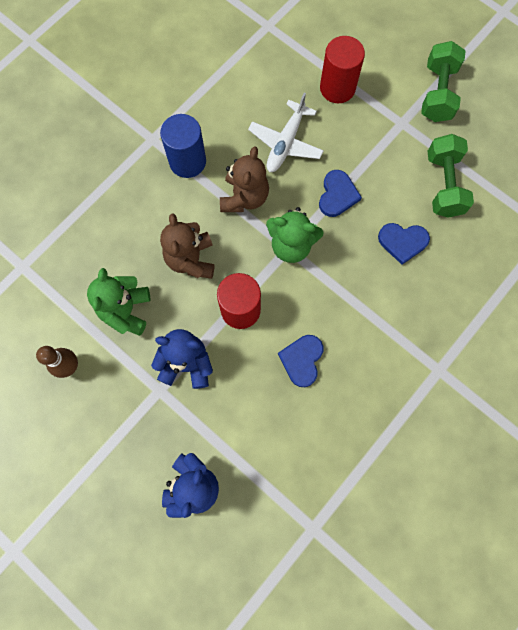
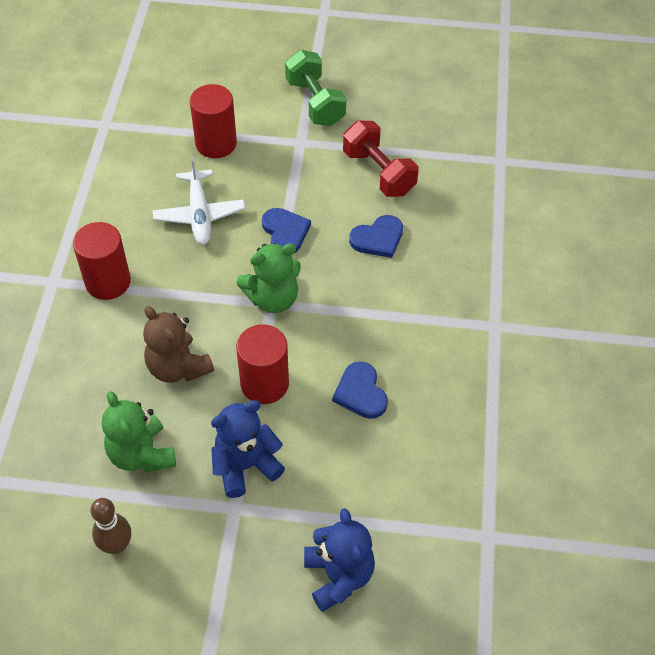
camera: 35 degrees left, 20 degrees down
(187, 161) = (108, 282): blue cylinder -> red cylinder
(244, 197) = (193, 282): brown teddy bear -> none
(443, 185) = (379, 172): green dumbbell -> red dumbbell

